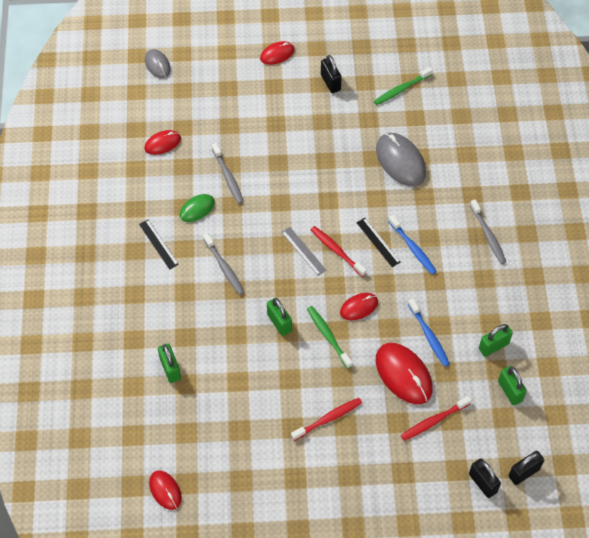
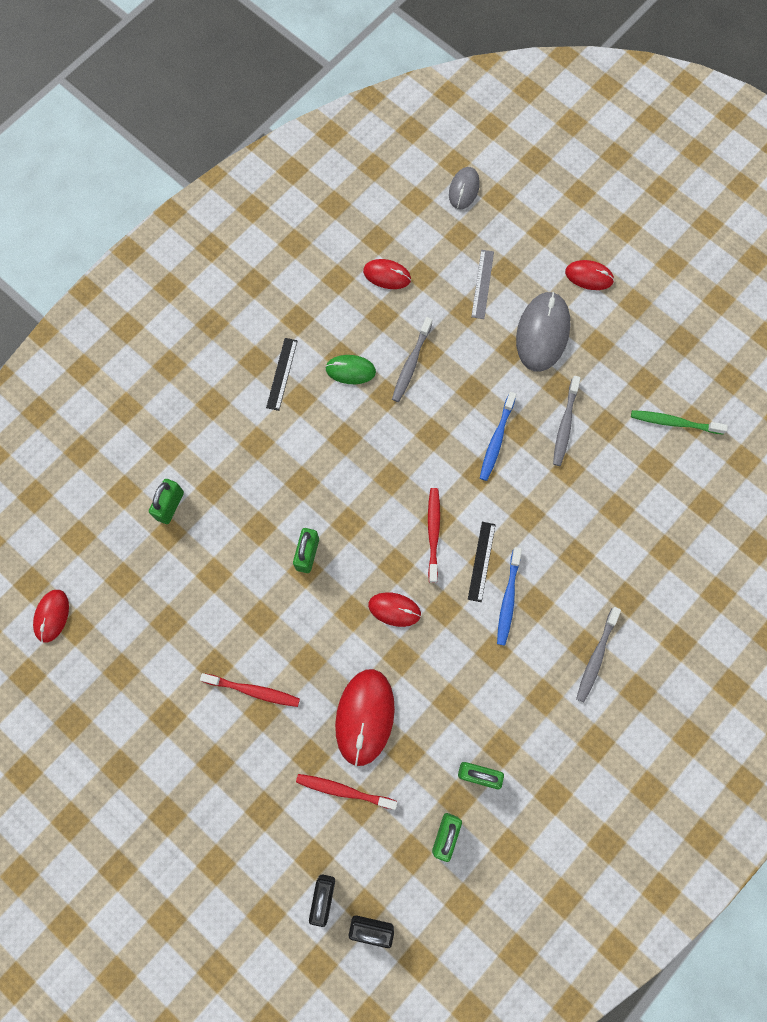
camera: 45 degrees right, 15 degrees up
(224, 267) = (315, 452): grey toothbrush -> grey toothbrush (565, 425)
(303, 251) = (402, 504): grey ruler -> grey ruler (482, 284)
(328, 336) = (336, 610): green toothbrush -> none
(330, 82) = (610, 352): black padlock -> none
(400, 161) = (592, 498): grey mouse -> grey mouse (542, 333)
(429, 336) = (429, 703): blue toothbrush -> blue toothbrush (496, 440)

